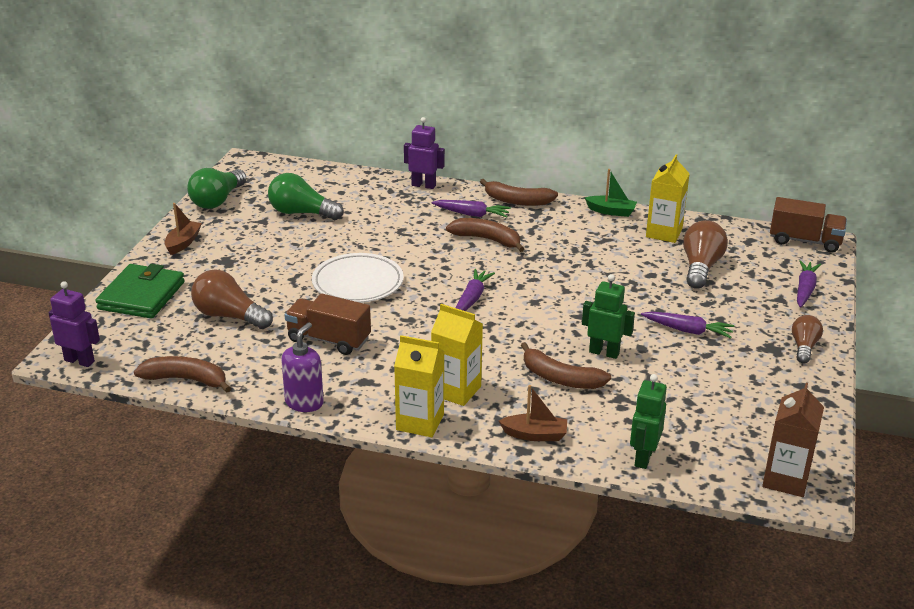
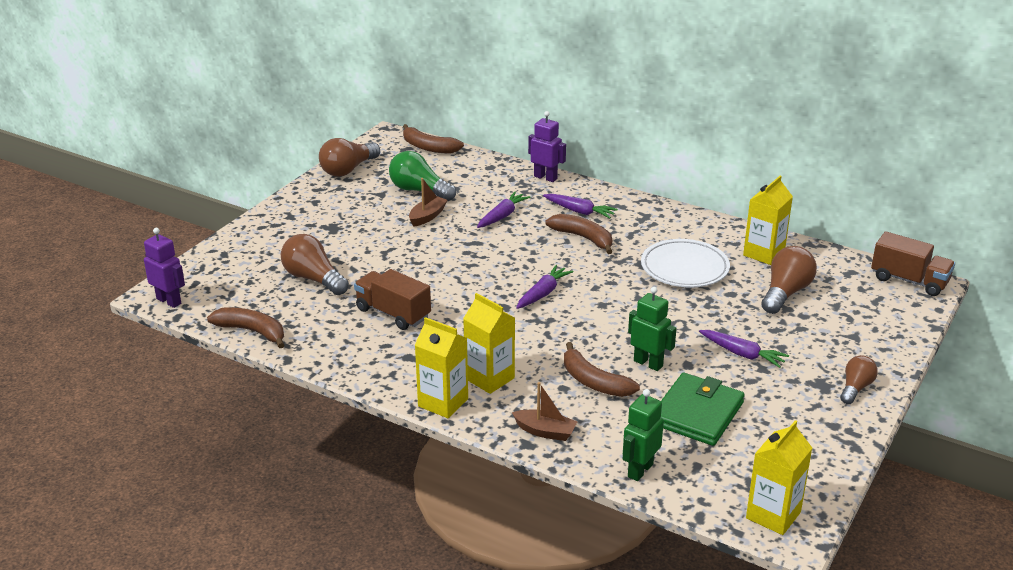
camera: 15 degrees right, 0 degrees up
(141, 295) = (245, 249): green wallet -> green wallet (697, 413)
(183, 243) = (301, 206): brown boat -> brown boat (427, 216)
(217, 200) = (348, 170): green light bulb -> brown light bulb
(304, 402) = (346, 368): purple soap dispenser -> none
(358, 283) = (442, 264): white plate -> white plate (684, 268)
(517, 201) = (630, 203): brown banana -> brown banana (428, 147)
(611, 211) = (719, 225): green boat -> none
(785, 479) = (773, 515): brown carton -> yellow carton
(805, 289) = (885, 330): purple carrot -> purple carrot (502, 216)

